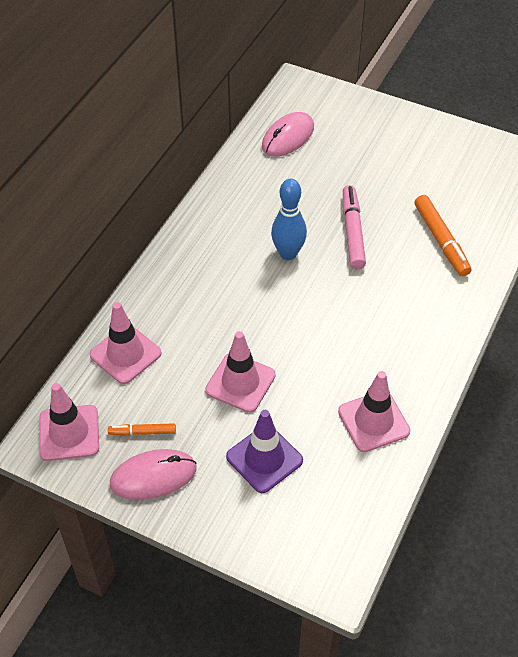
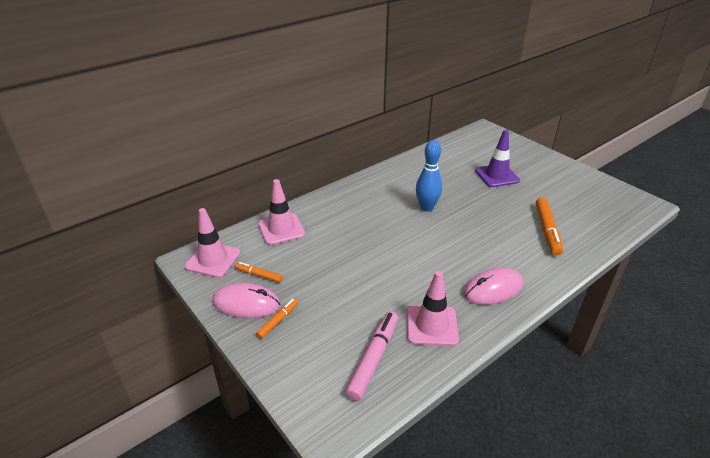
camera: 25 degrees right, 15 degrees down
(205, 483) = (278, 321): none -> orange marker
(240, 382) = (346, 268): pink traffic cone -> none
(264, 459) = (331, 320): purple traffic cone -> purple traffic cone (497, 176)
(288, 137) = (463, 151): pink mouse -> pink mouse (493, 289)
(353, 232) = (480, 208): pink marker -> pink marker (374, 359)

